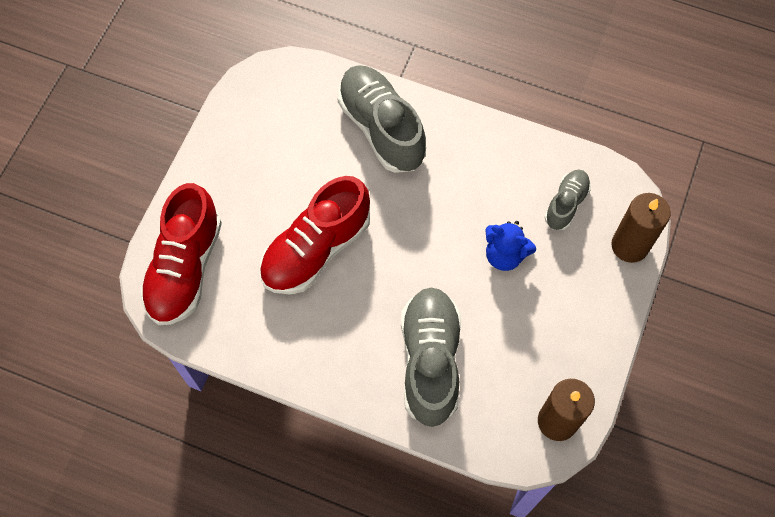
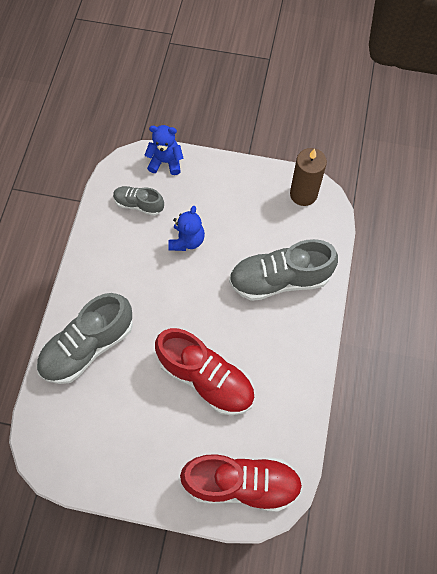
camera: 100 degrees left, 0 degrees up
(629, 245) = (166, 162): brown candle -> blue teddy bear

